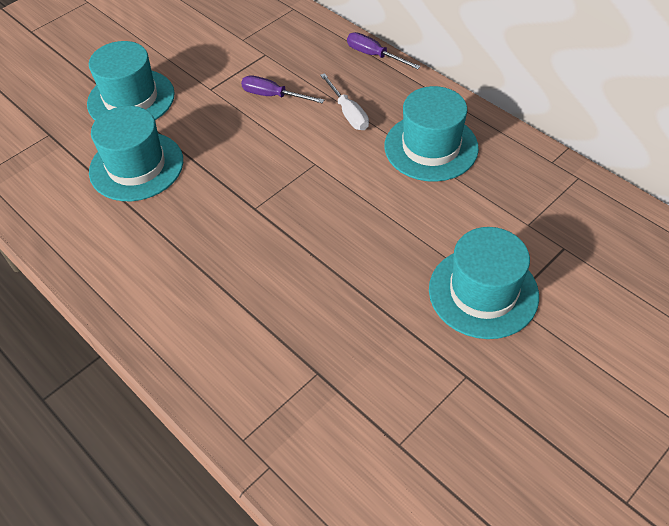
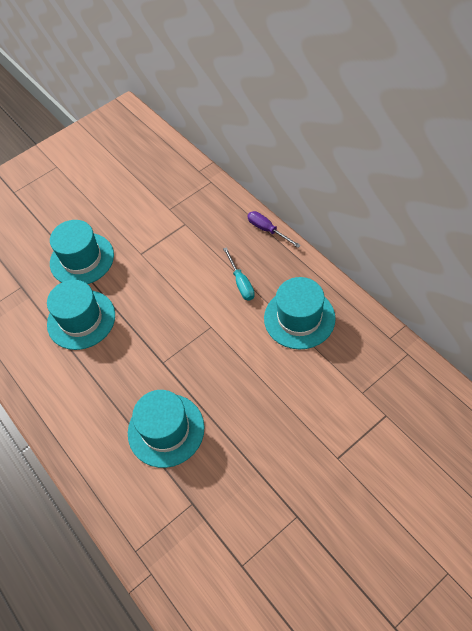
camera: 10 degrees right, 5 degrees up
(273, 96) = (186, 263): purple screwdriver -> none
(348, 113) = (241, 283): white screwdriver -> turquoise screwdriver
(483, 292) = (319, 448): turquoise hat -> turquoise hat (166, 430)

